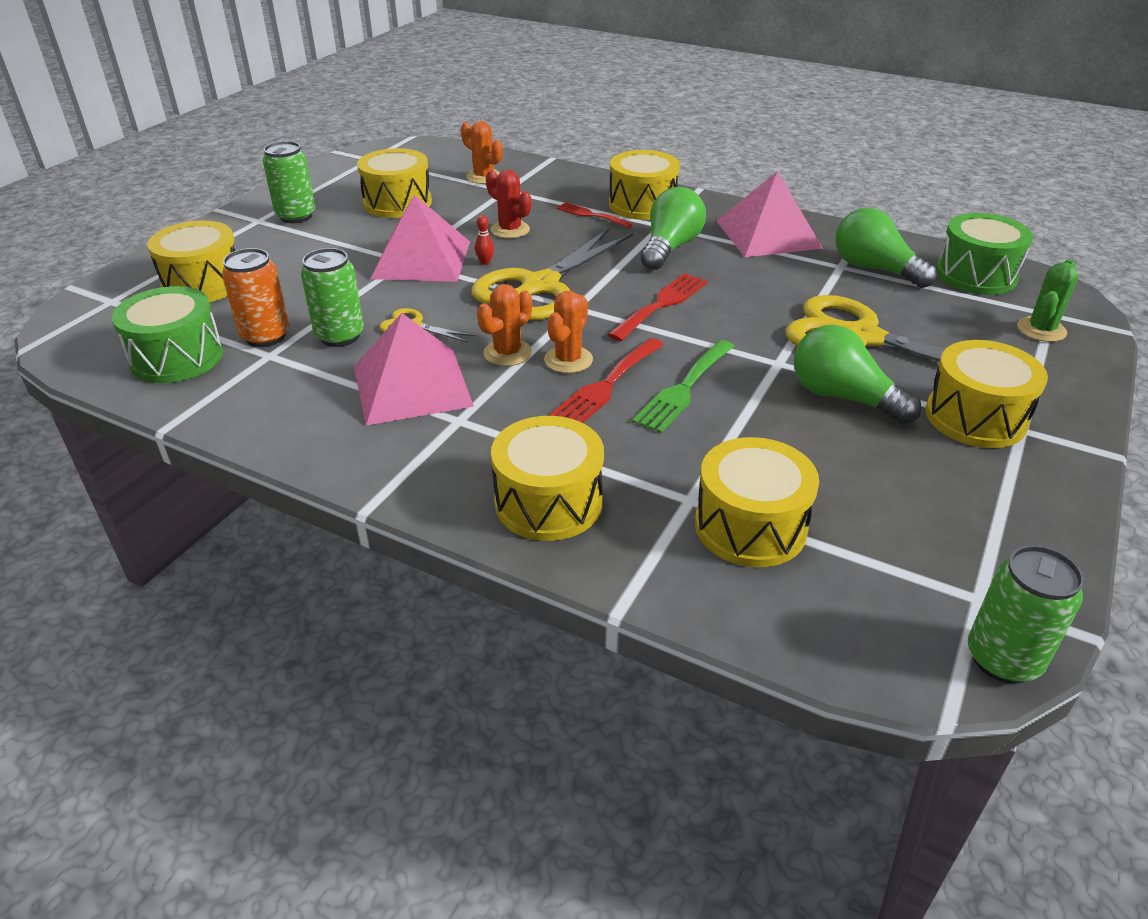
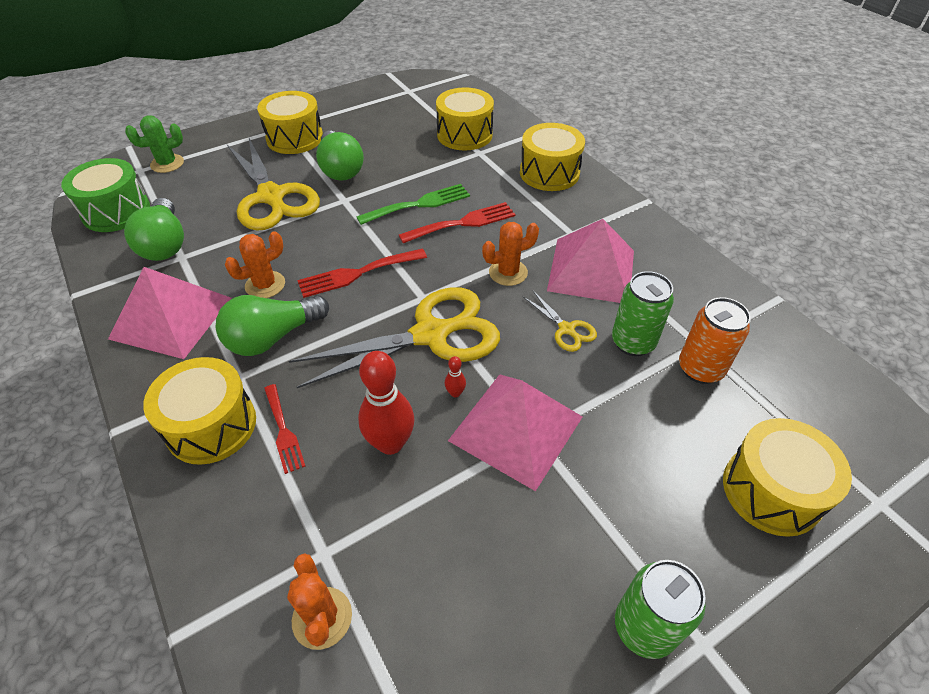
camera: 150 degrees left, 10 degrees up
(177, 357) = (782, 372): green drum -> none
(397, 203) = (486, 592): yellow drum -> none
(510, 230) = (390, 443): red cactus -> red bowling pin
(568, 360) = (470, 250): orange cactus -> orange cactus (265, 285)
(1002, 659) = (427, 78): green can -> none

